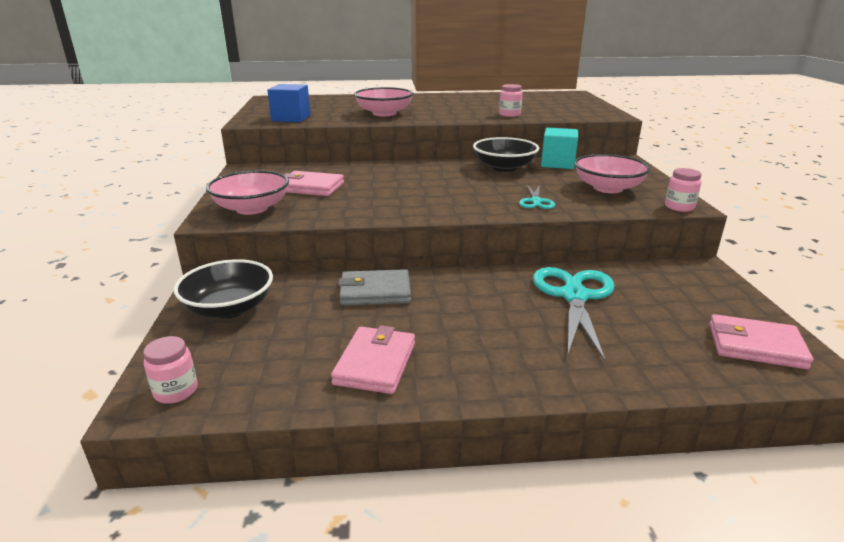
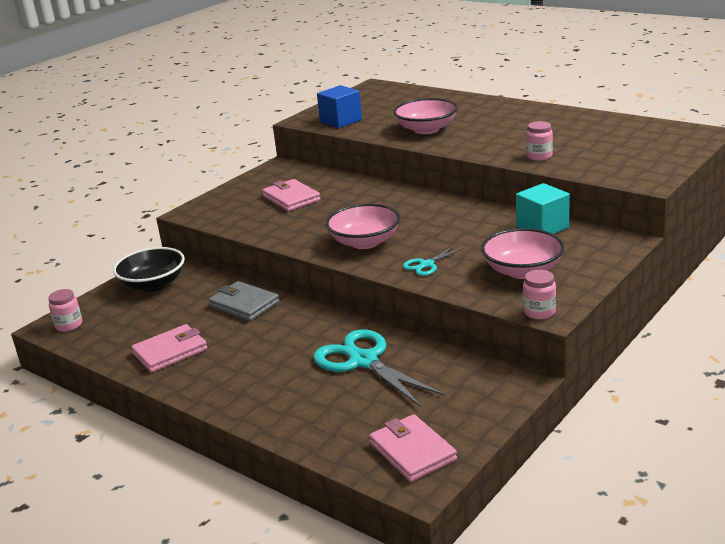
camera: 45 degrees right, 0 degrees up
(252, 208) = (224, 209): pink bowl -> pink bowl (365, 242)
(504, 167) = (480, 218): black bowl -> none
(574, 296) = (363, 361): turquoise scissors -> turquoise scissors turned 90 degrees counterclockwise

